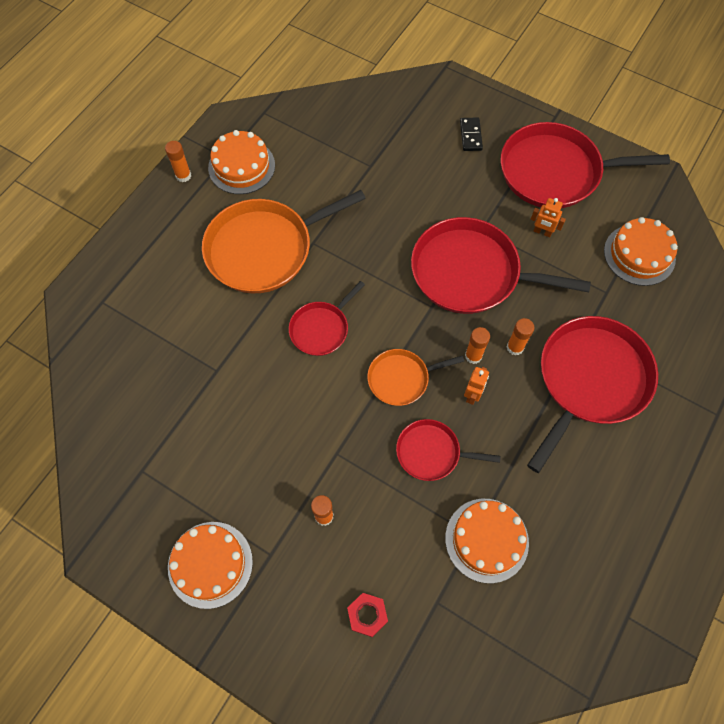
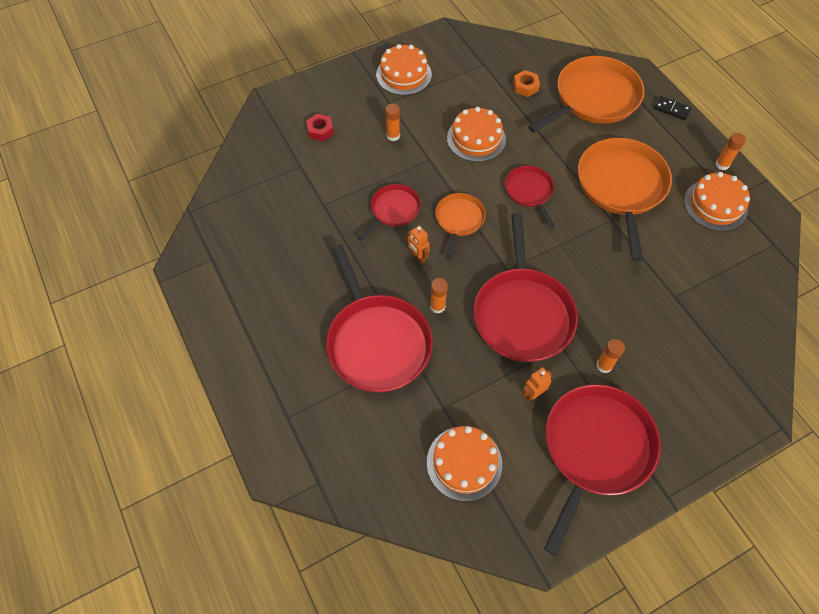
camera: 120 degrees right, 5 degrees down
(143, 322) = (593, 98): none -> orange pan
(159, 403) = (525, 87): none -> orange nut
(470, 135) = (675, 398): black domino -> black domino (671, 109)
(471, 273) = (522, 313): red pan -> red pan turned 135 degrees clockwise
(473, 356) = (448, 274): orange glue stick -> orange glue stick (604, 365)
(486, 540) = (315, 210): orange cake -> orange cake (476, 138)

